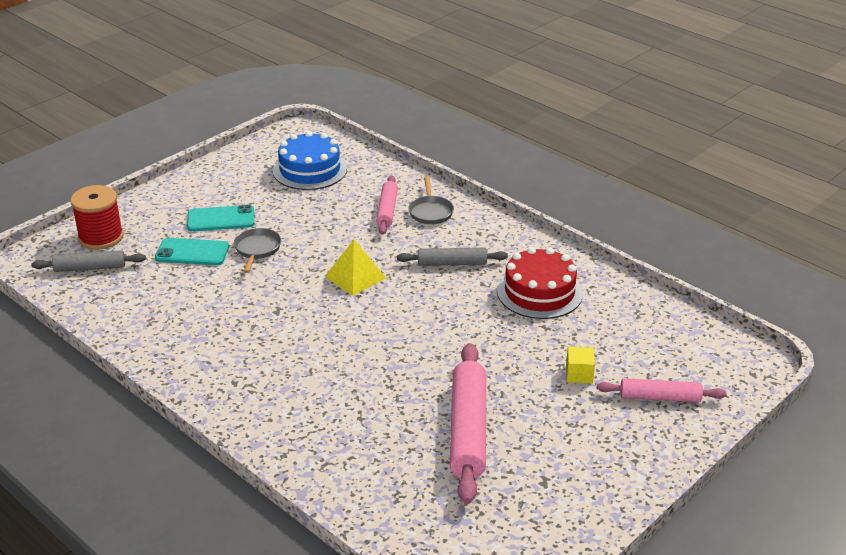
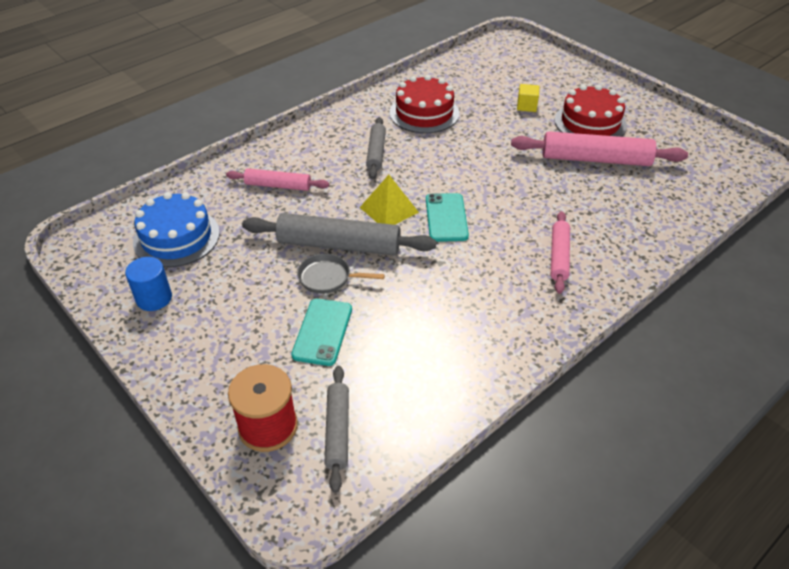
camera: 85 degrees left, 10 degrees up
(221, 219) = (257, 309): turquoise phone -> turquoise phone (446, 217)
(237, 172) = (154, 298): none -> blue cylinder
(301, 251) = (339, 245): none -> grey rolling pin
(430, 212) = (289, 159): grey pan -> none
(553, 431) = (590, 123): none -> red cake
(660, 397) = (549, 78): pink rolling pin -> pink rolling pin (559, 256)

